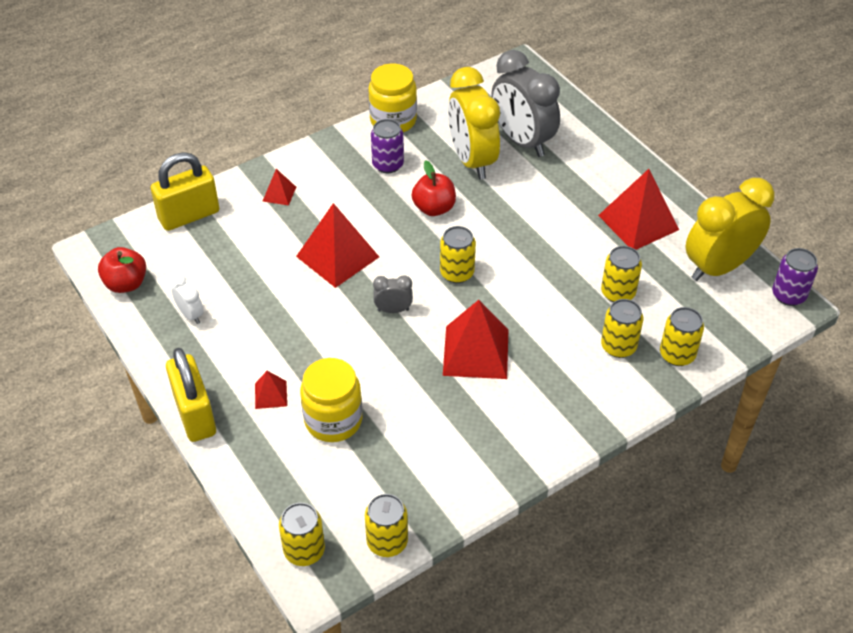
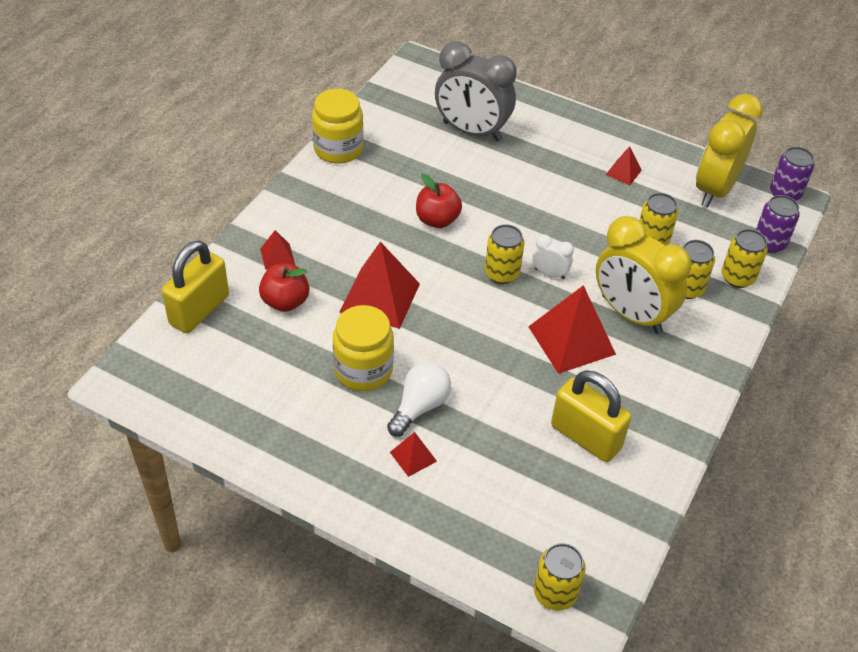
camera: 30 degrees left, 0 degrees up
(126, 284) = (182, 404): red apple -> red apple (285, 301)
(190, 315) = (274, 409): white clock -> white clock (549, 274)
(195, 414) = (352, 507): yellow padlock -> yellow padlock (585, 437)
(305, 357) = (420, 407): none -> white light bulb
(333, 420) = (490, 456): yellow jar -> yellow jar (363, 370)
(387, 542) = (622, 549): yellow can -> none
(388, 164) = (364, 193): purple can -> purple can (769, 243)
(393, 310) = (469, 329): grey clock -> none
(472, 160) = (439, 164): yellow clock -> yellow clock (631, 314)
(638, 222) = (623, 172): red pyramid -> red pyramid, size x0.48

